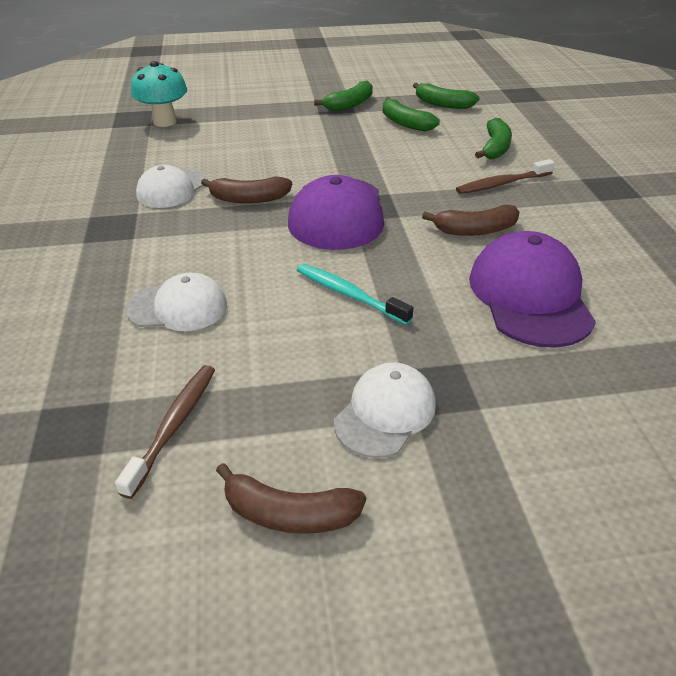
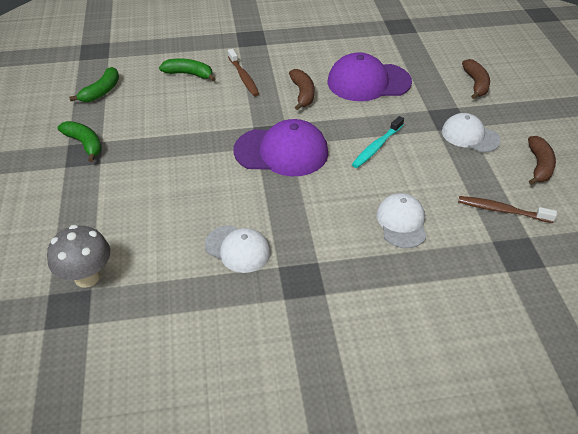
camera: 90 degrees left, 5 degrees up
(165, 121) = (87, 277): turquoise mushroom -> grey mushroom
(249, 199) = (258, 199): brown banana -> brown banana (475, 84)
(405, 123) = (135, 113): green banana -> none

